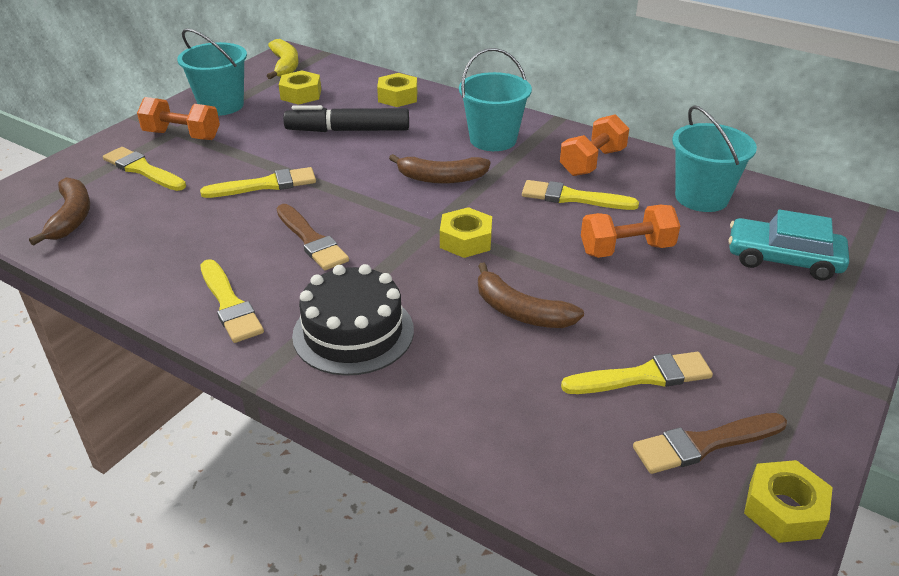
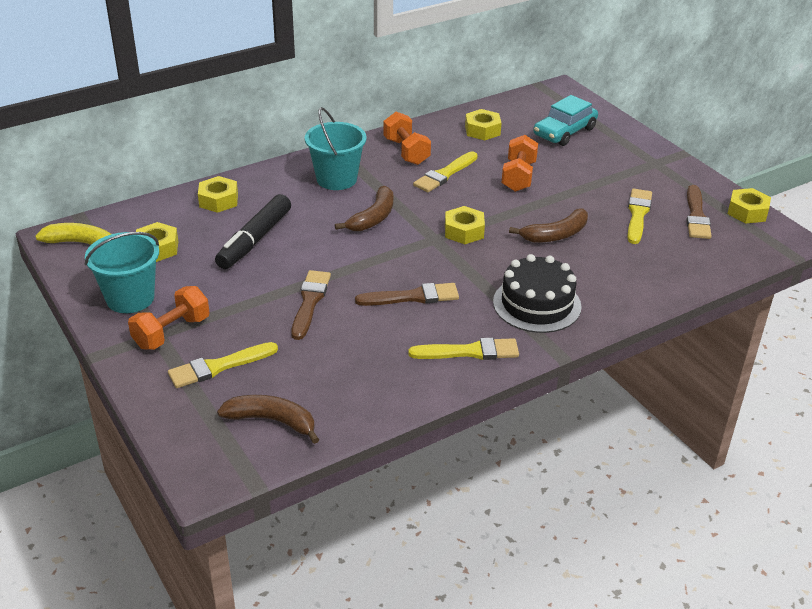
camera: 65 degrees left, 0 degrees up
(265, 185) = (310, 302): yellow brush -> brown brush
(701, 197) = (482, 130): turquoise bucket -> yellow nut

